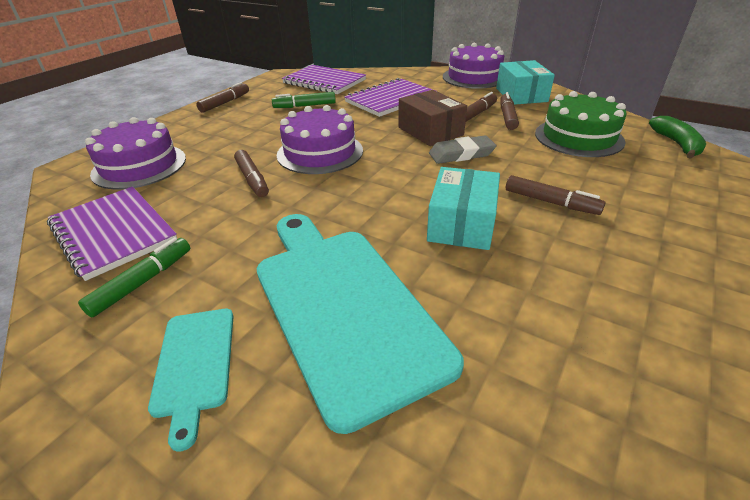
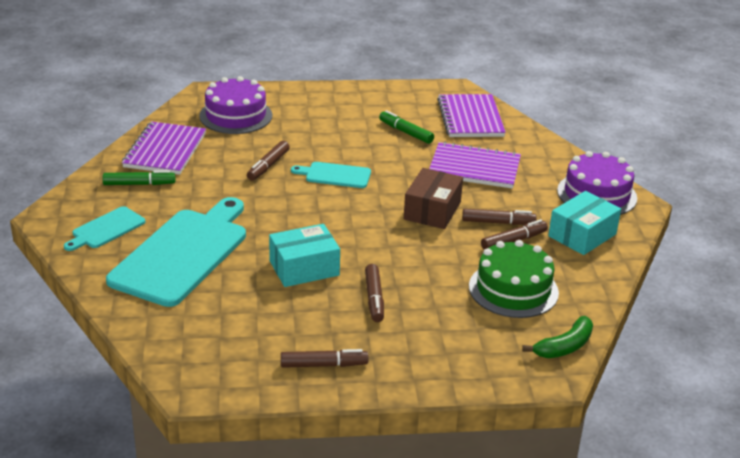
camera: 50 degrees right, 5 degrees down
(225, 103) = (365, 94): brown marker -> brown marker (324, 365)
(320, 152) = (335, 175): purple cake -> turquoise cutting board
(461, 154) = (407, 238): grey eraser -> none

